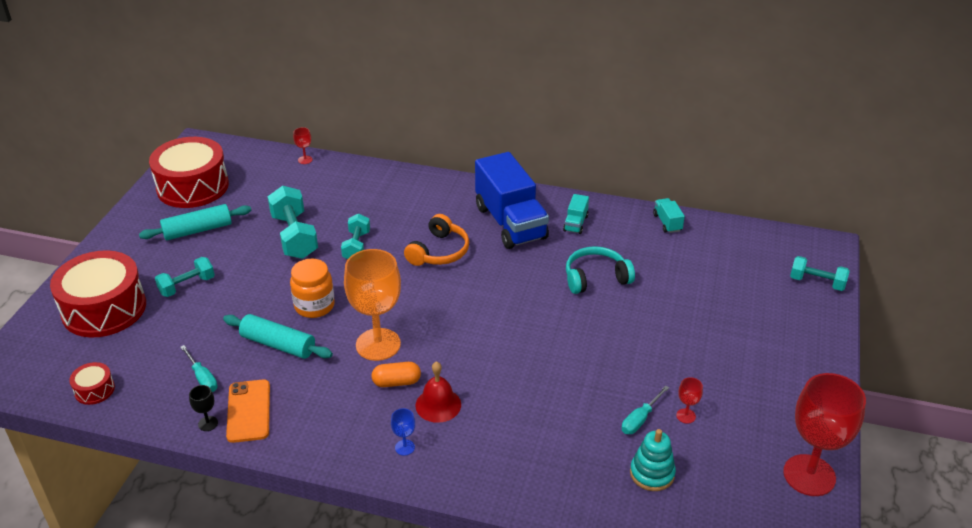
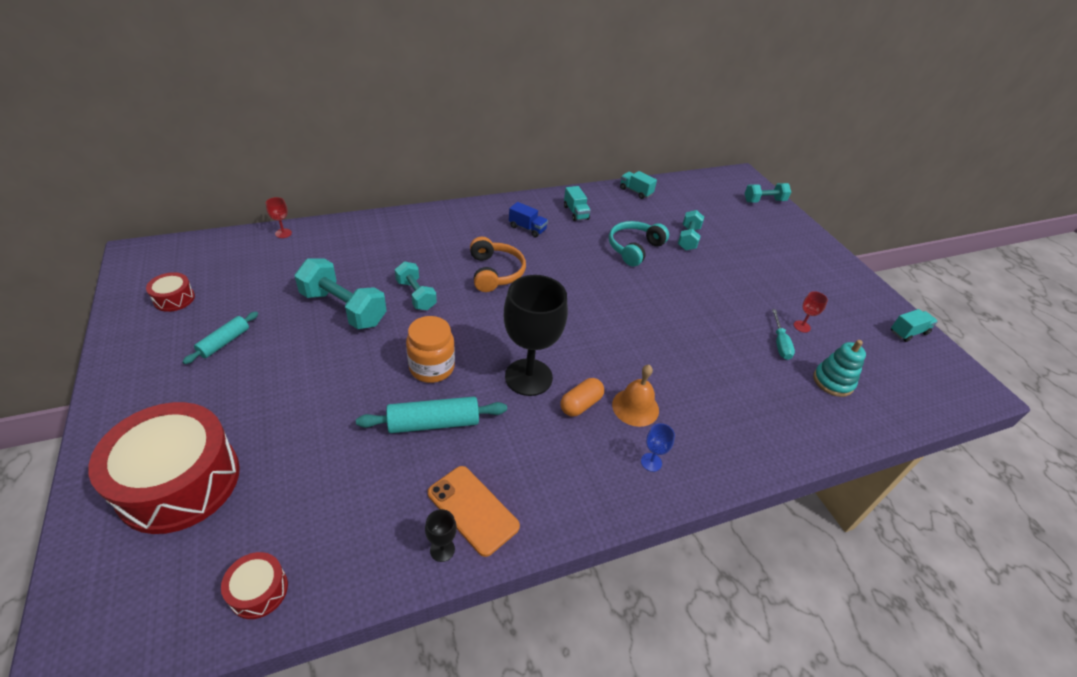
camera: 40 degrees left, 5 degrees up
(187, 286) = (268, 407): turquoise dumbbell -> turquoise dumbbell (688, 238)
(193, 186) = (174, 299): red drum -> red drum, size x0.43
(198, 230) = (224, 342): turquoise rolling pin -> turquoise rolling pin, size x0.64
(202, 378) = (385, 501): turquoise screwdriver -> none
(378, 344) = (528, 377): orange goblet -> black goblet
(438, 405) = (635, 407): red bell -> orange bell
(510, 223) = (527, 228): blue truck -> blue truck, size x0.42
(809, 475) = (908, 332): red goblet -> turquoise truck

